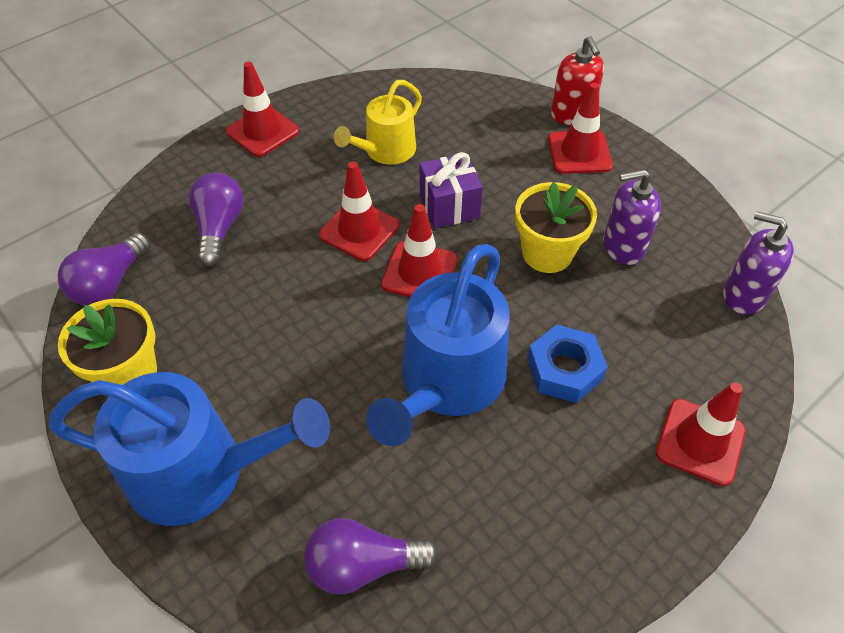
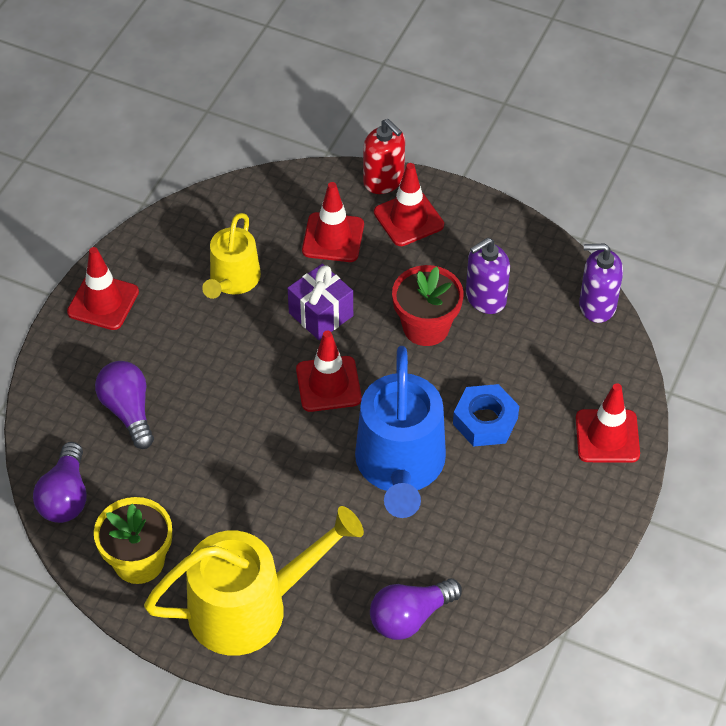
camera: 25 degrees left, 0 degrees up
(200, 471) = (249, 607): blue watering can -> yellow watering can
(359, 230) = (254, 366): red traffic cone -> red traffic cone (333, 238)
(547, 253) = (426, 327): yellow flower pot -> red flower pot

